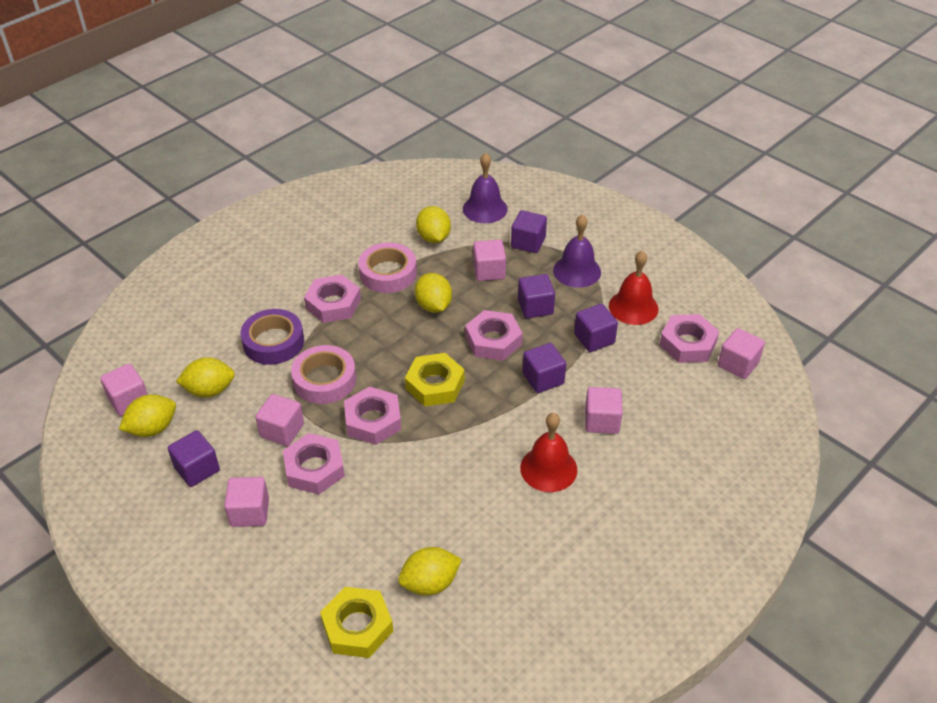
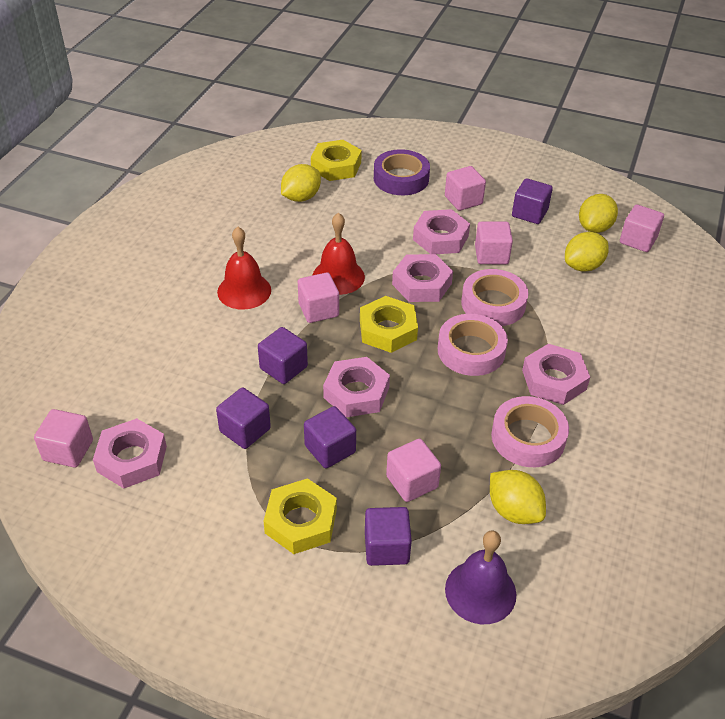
camera: 155 degrees right, 0 degrees up
(273, 342) = (573, 322): purple tape -> purple tape (401, 178)
(378, 345) = (471, 351): none -> pink tape
(433, 306) = (446, 412): yellow lemon -> none
(577, 271) = (301, 521): purple bell -> yellow nut
(601, 421) = (208, 344): pink cube -> pink cube (318, 310)
(633, 307) = (210, 489): red bell -> red bell (338, 277)

